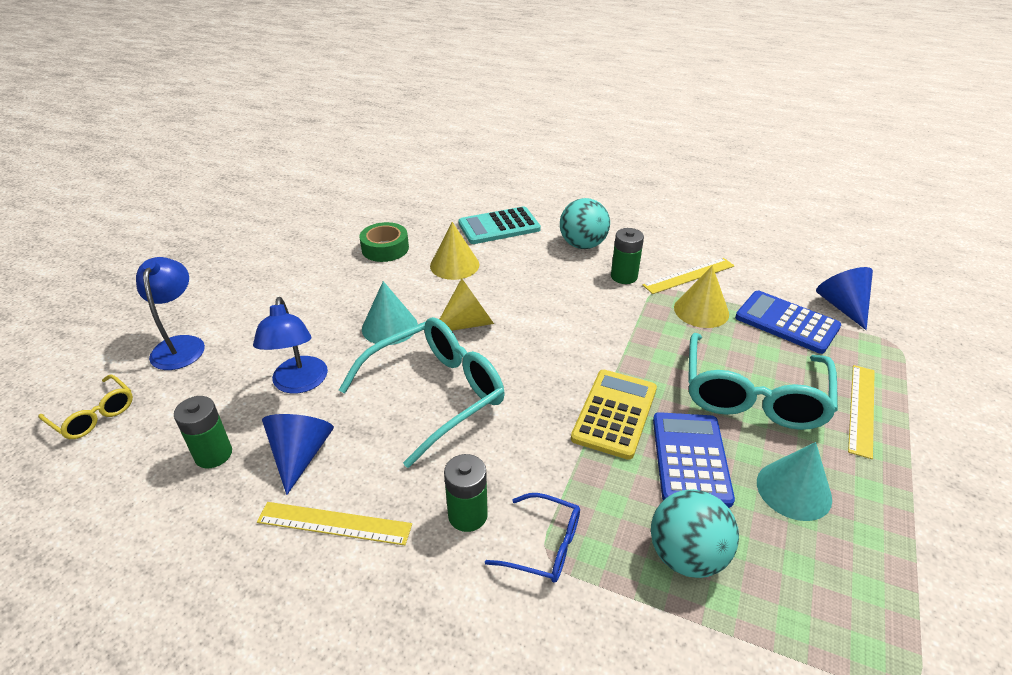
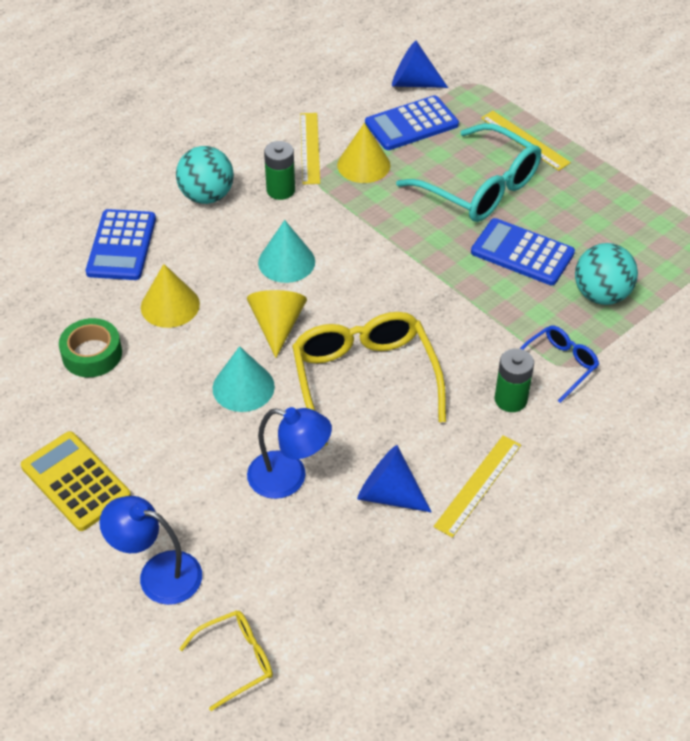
camera: 65 degrees left, 10 degrees up
(213, 454) = (352, 560): green battery -> none
(436, 394) = (364, 379): turquoise glasses -> yellow glasses
(499, 227) = (122, 245): turquoise calculator -> blue calculator
(614, 413) = (454, 274): yellow calculator -> yellow calculator (75, 481)
(793, 490) = (575, 215): turquoise cone -> turquoise cone (286, 262)

